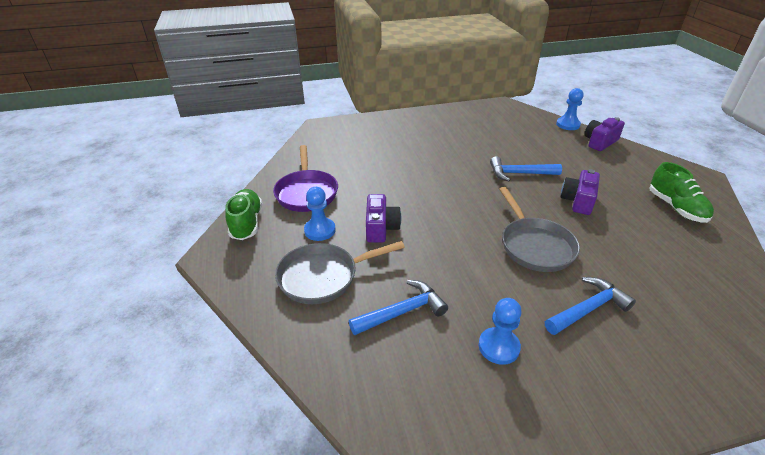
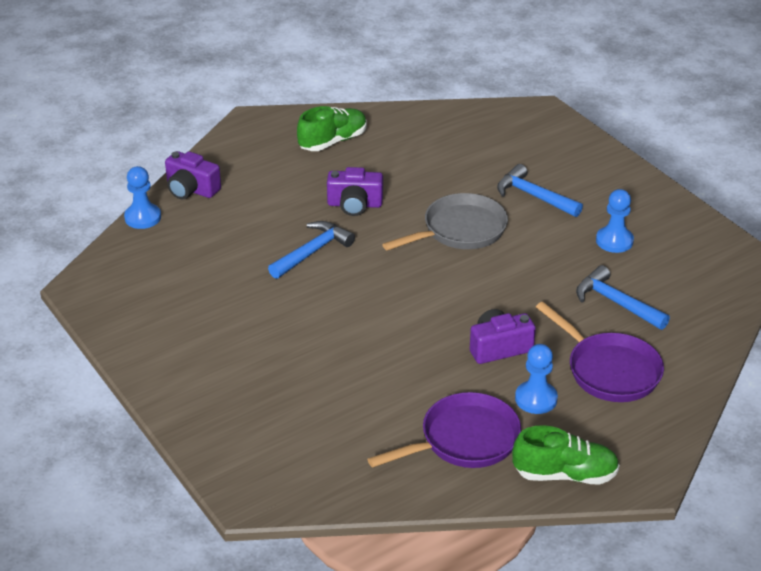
camera: 110 degrees left, 0 degrees up
(246, 223) = (565, 474): green shoe -> green shoe turned 150 degrees counterclockwise
(323, 277) = (609, 370): grey pan -> purple pan
(519, 174) = (312, 252): blue hammer -> blue hammer turned 120 degrees counterclockwise

